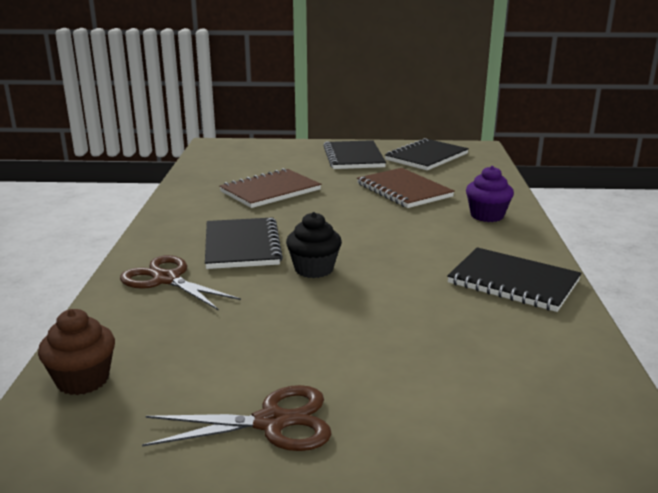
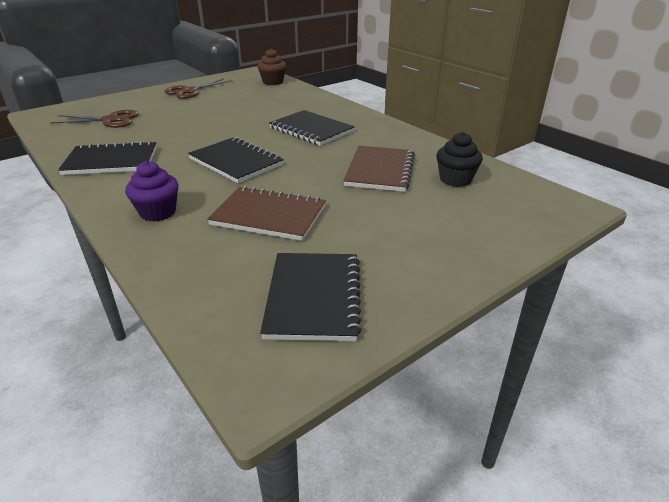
camera: 140 degrees right, 10 degrees up
(166, 279) = (313, 107): brown scissors -> brown scissors (110, 120)
(314, 269) = (247, 132): black cupcake -> black cupcake (455, 179)
(353, 157) = (399, 251): black notebook -> black notebook (236, 162)

